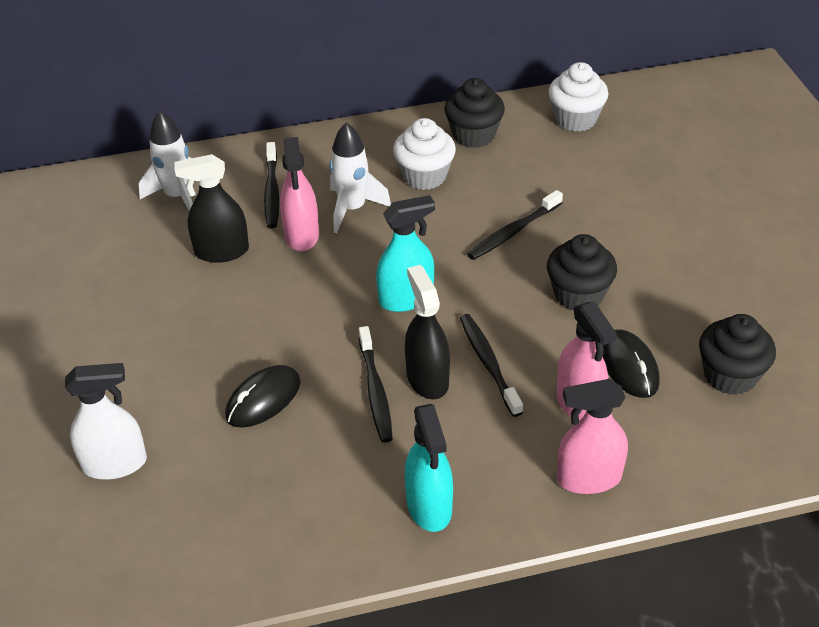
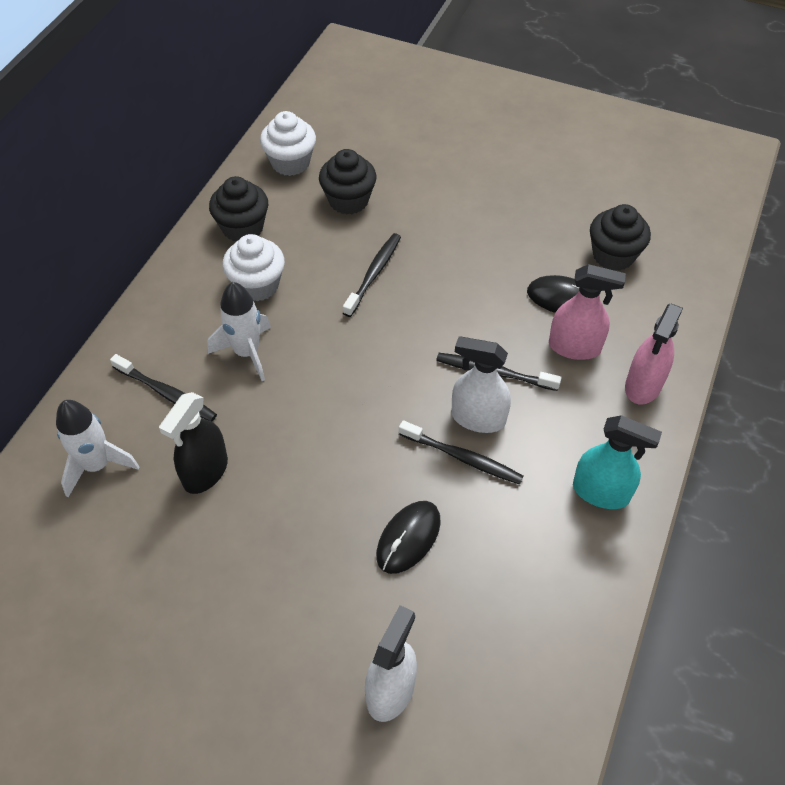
camera: 55 degrees left, 10 degrees up
(263, 399) = (408, 538): black mouse -> black mouse turned 45 degrees clockwise
(302, 235) = (243, 404): pink spray bottle -> none
(406, 299) = (383, 380): turquoise spray bottle -> none
(427, 379) = (478, 418): black spray bottle -> white spray bottle
(513, 232) = (374, 274): black toothbrush -> black toothbrush turned 150 degrees counterclockwise
(578, 294) = (472, 280): black cupcake -> black cupcake (348, 200)

